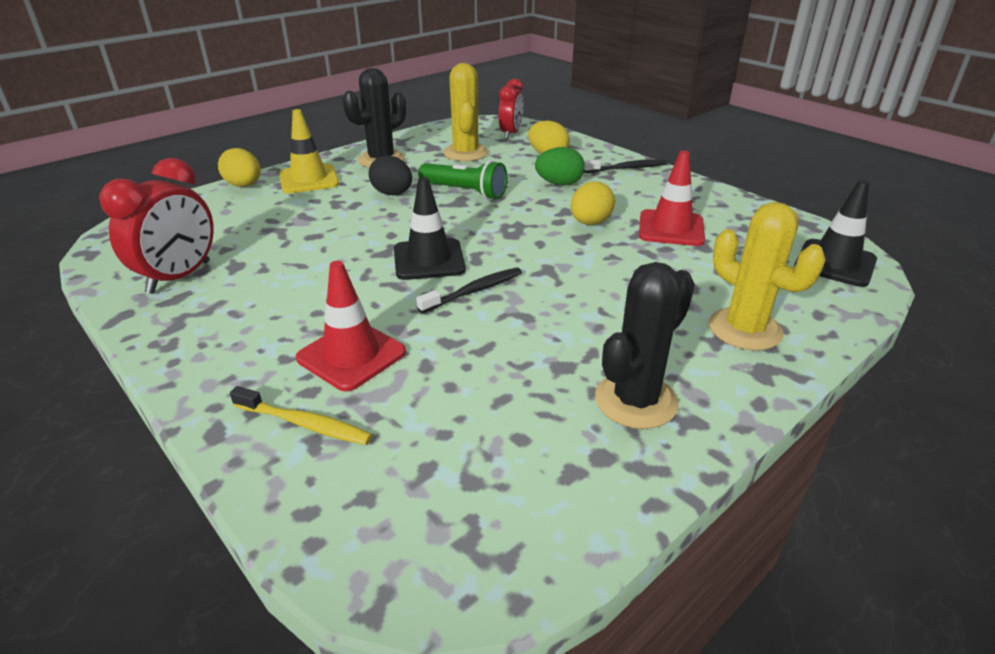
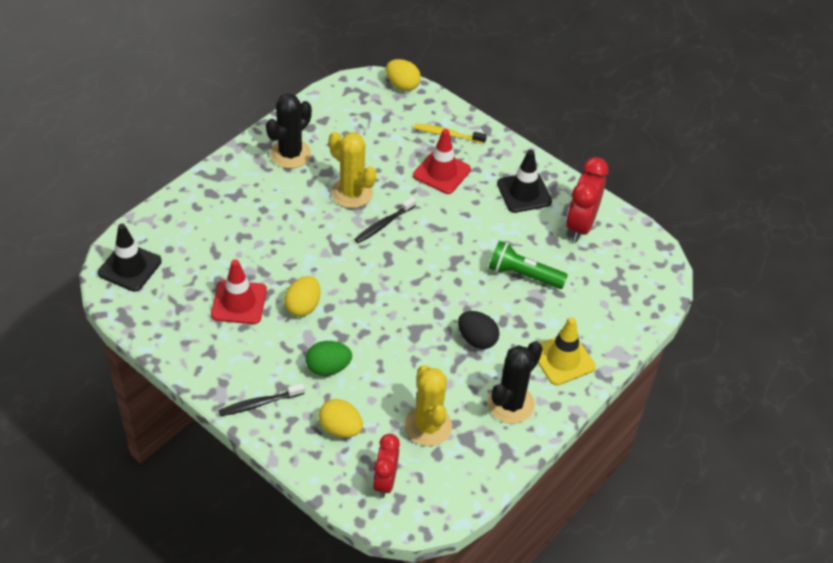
camera: 170 degrees right, 15 degrees up
(244, 185) = (615, 344): yellow egg -> yellow egg (402, 85)
(429, 260) = (421, 253): black traffic cone -> black traffic cone (524, 193)
(465, 192) = (413, 347): green flashlight -> green flashlight (523, 275)
(745, 329) = (218, 203): yellow cactus -> yellow cactus (352, 193)

